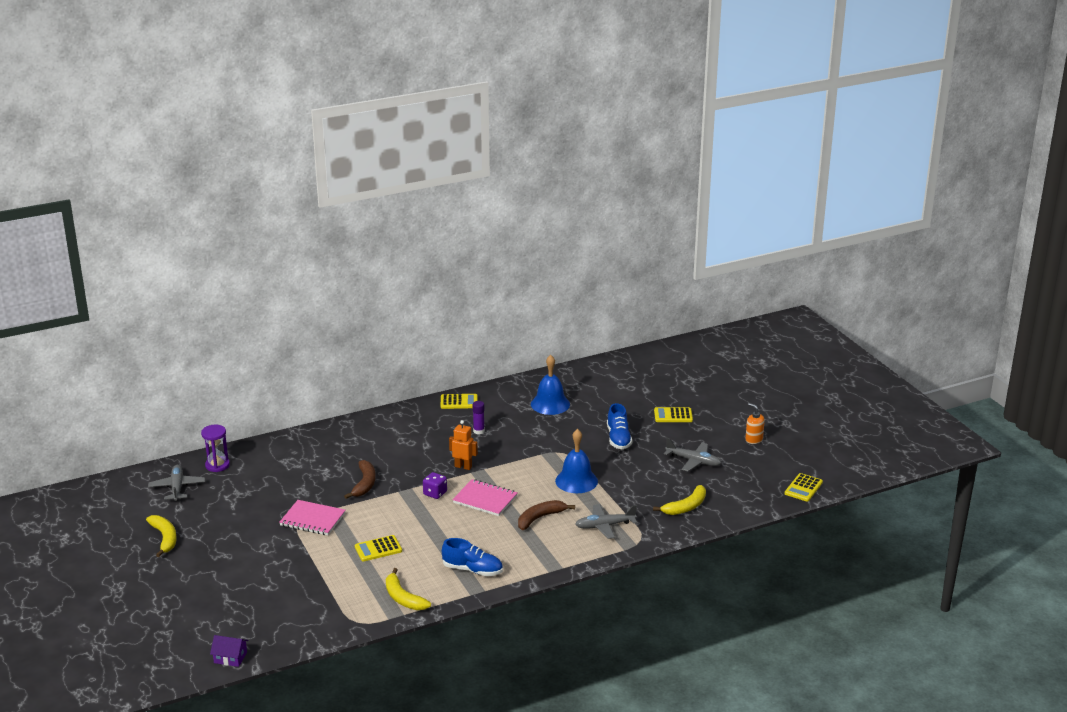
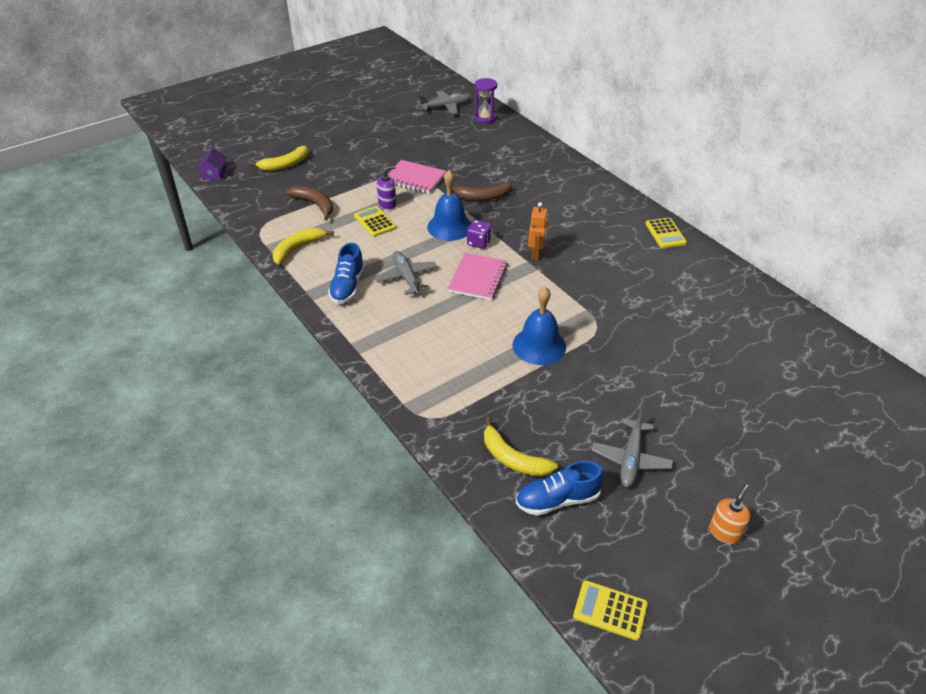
camera: 80 degrees right, 15 degrees up
(165, 538) = (372, 115): yellow banana -> yellow banana (285, 165)
(312, 519) = (415, 178): pink notebook -> pink notebook turned 75 degrees counterclockwise
(352, 539) = (387, 205): none -> purple soap dispenser
(478, 431) = (612, 255): purple glue stick -> none
(540, 518) = (452, 324): brown banana -> brown banana (315, 205)
(550, 404) = (702, 304): blue bell -> blue bell (449, 227)
(604, 526) = (449, 381): grey plane -> grey plane (406, 277)
(618, 438) = (652, 374): blue shoe -> blue shoe (557, 500)
(673, 415) = (741, 427): yellow calculator -> none

